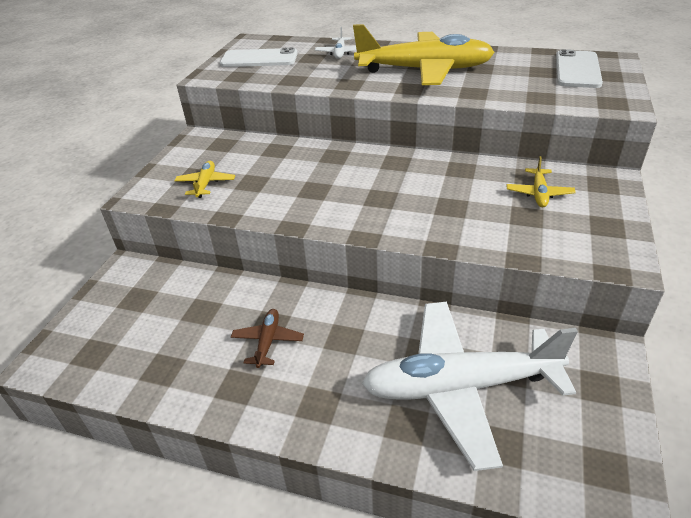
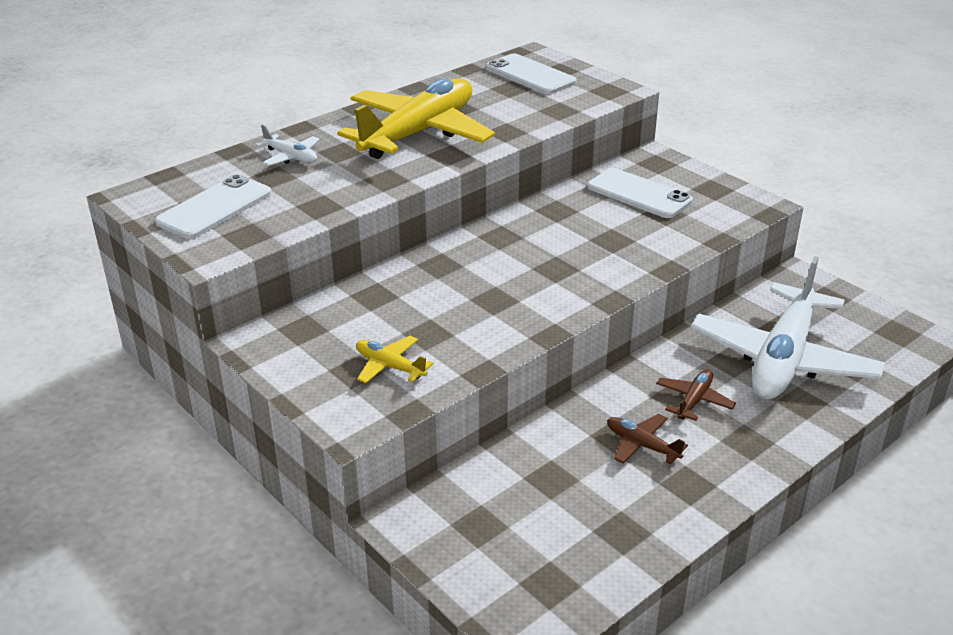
camera: 60 degrees left, 5 degrees down
(347, 350) = (694, 400): none -> brown plane
(539, 193) = (639, 194): yellow plane -> white phone

